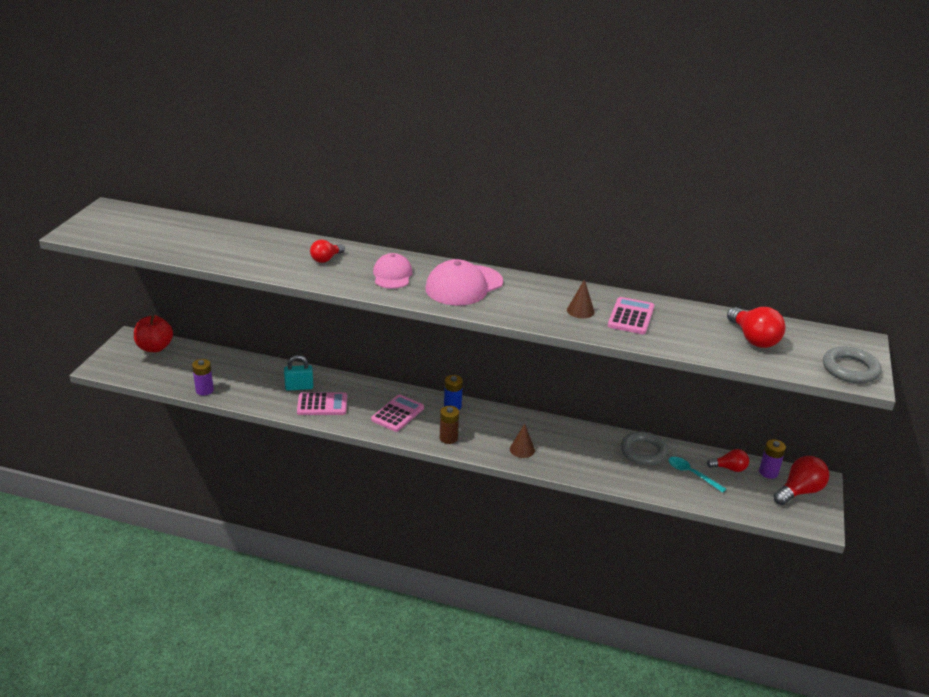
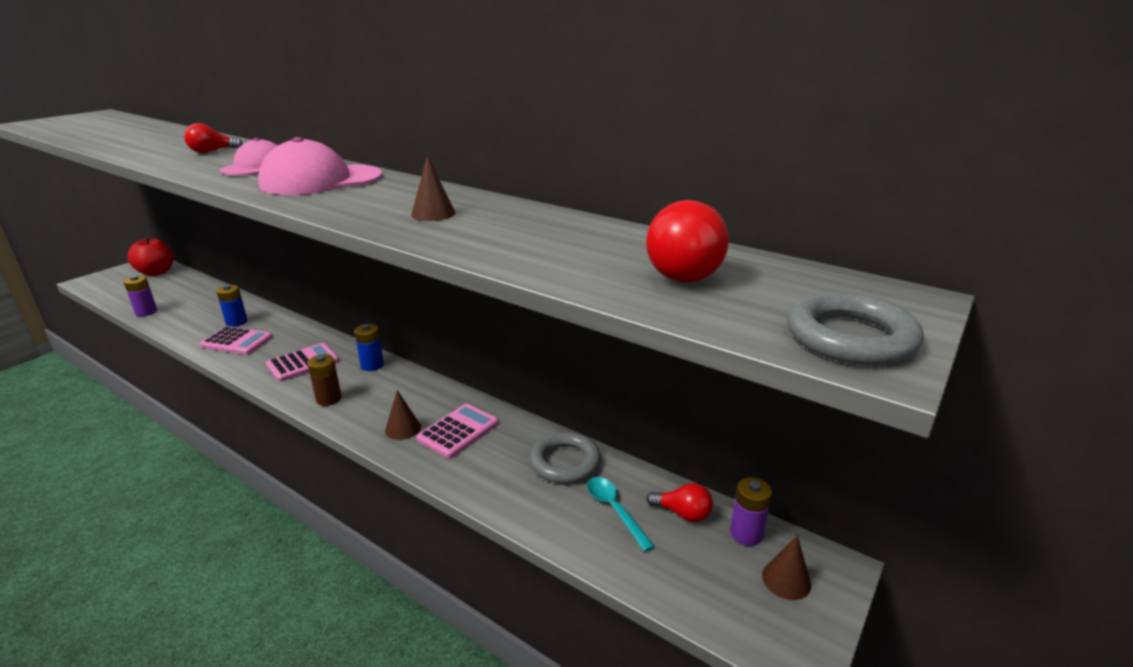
camera: 20 degrees right, 5 degrees down
(299, 387) = (236, 322): turquoise padlock -> blue battery
(631, 316) = (499, 226): pink calculator -> pink calculator (458, 431)
(799, 491) = (786, 580): red light bulb -> brown cone

